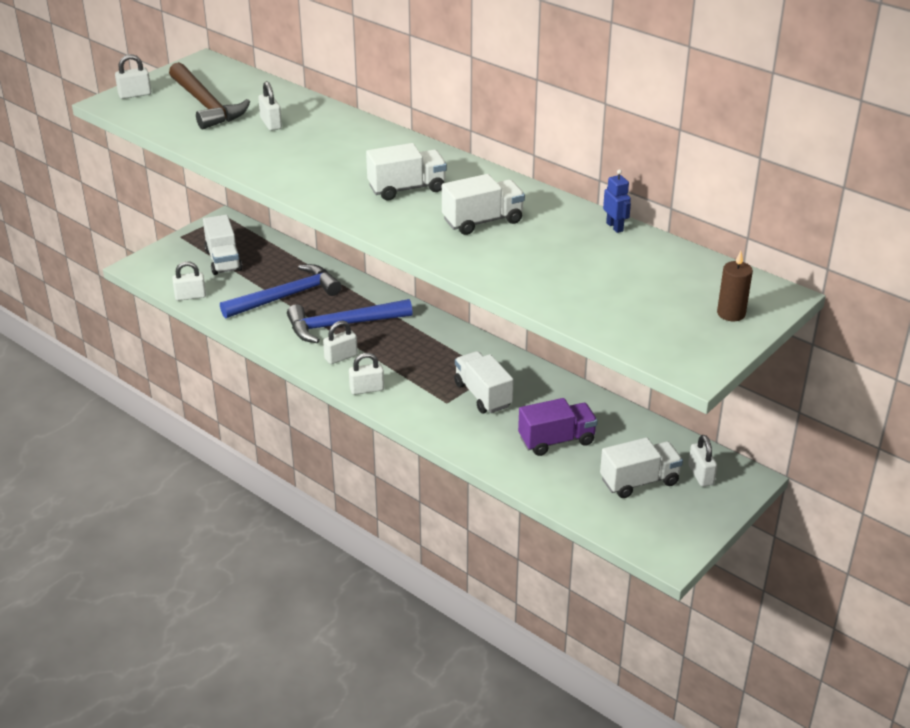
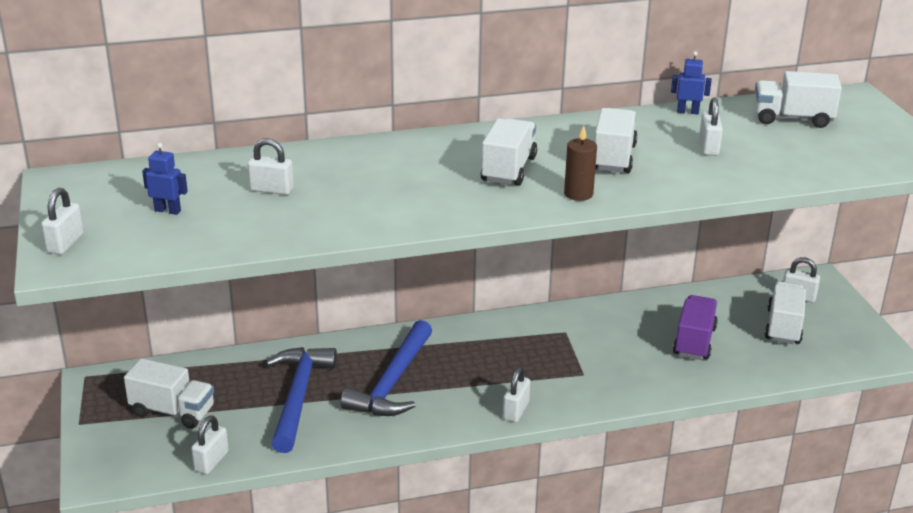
camera: 55 degrees left, 5 degrees down
(206, 105) = (168, 210): brown hammer -> blue robot
(341, 357) = (445, 405): white padlock -> white padlock (708, 147)
(483, 395) = (592, 350): white truck -> white truck (792, 119)
(731, 313) = (866, 119): brown candle -> brown candle (578, 194)

